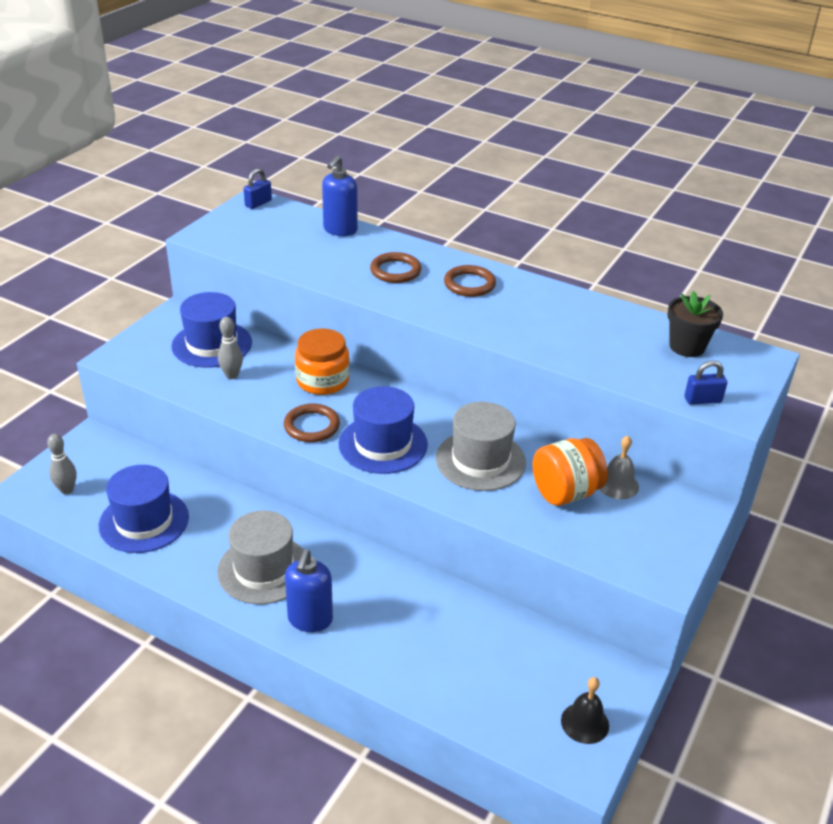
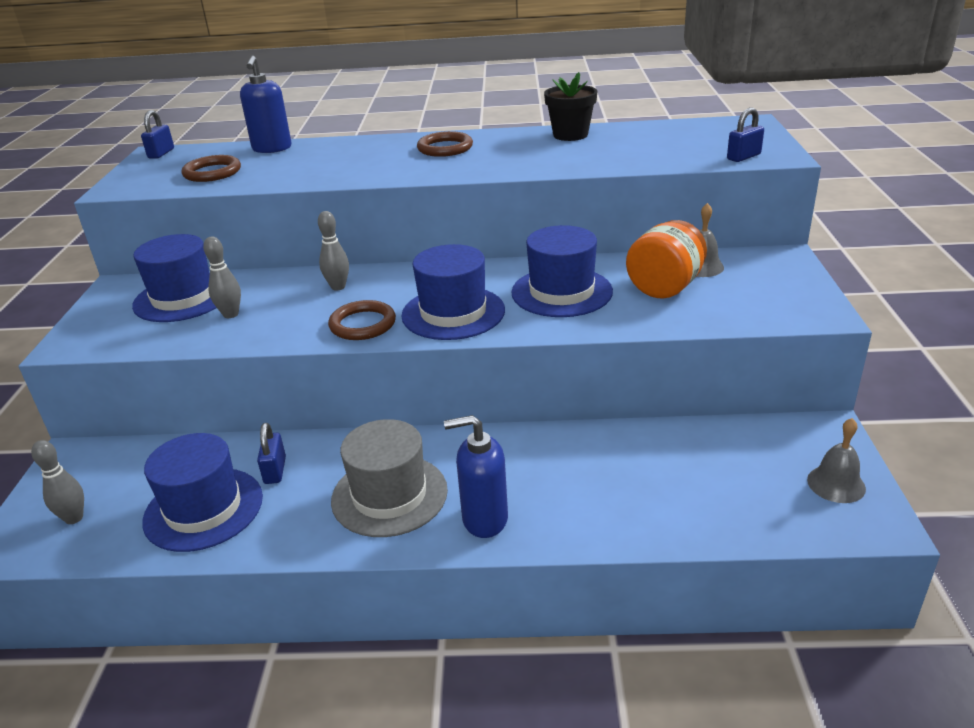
camera: 25 degrees left, 5 degrees down
(206, 512) = (275, 470): none -> blue padlock
(310, 619) = (484, 519): blue soap dispenser -> blue soap dispenser turned 105 degrees clockwise
(322, 380) = (338, 287): orange jar -> grey bowling pin
(395, 271) = (362, 158): brown ring -> brown ring (212, 172)
(480, 460) = (561, 292): grey hat -> blue hat
(585, 723) = (836, 484): black bell -> grey bell
(687, 347) = (684, 133): black flower pot -> black flower pot (570, 135)

